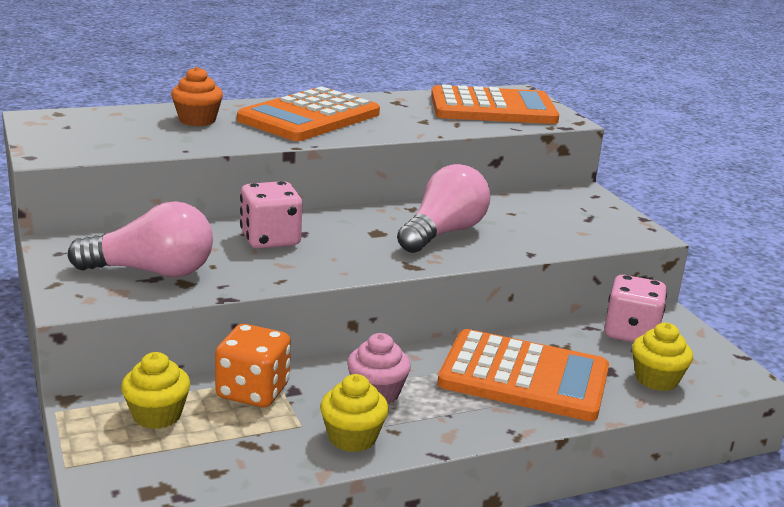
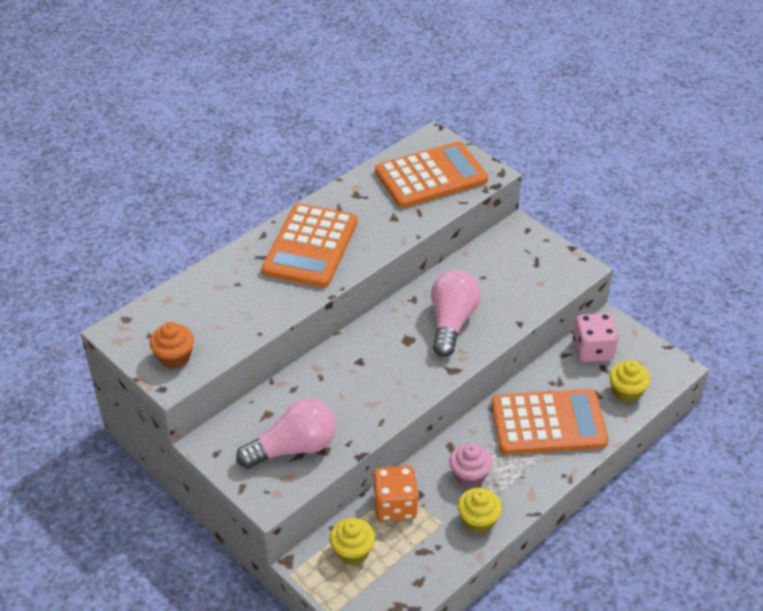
camera: 20 degrees left, 20 degrees up
(197, 120) = (235, 286): orange cupcake -> orange cupcake (174, 357)
(270, 239) = (344, 378): pink dice -> none

